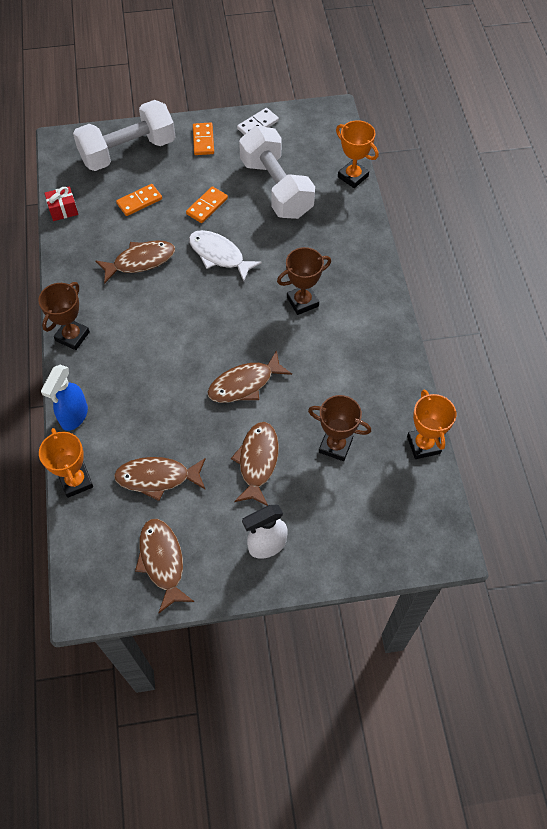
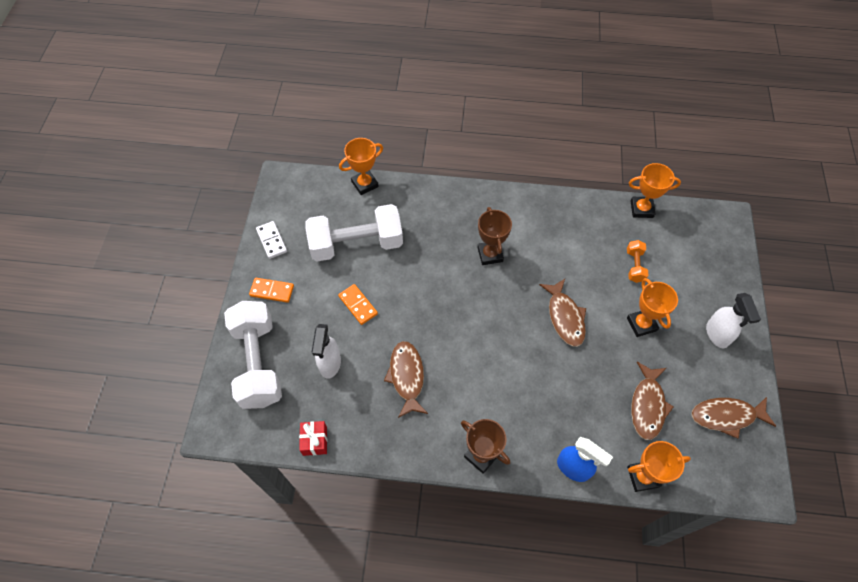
camera: 75 degrees left, 0 degrees up
(139, 201) = (330, 364): orange domino -> white spray bottle
(219, 255) = (420, 307): white fish -> none
(257, 461) = (641, 324): brown fish -> orange trophy
(335, 446) = (634, 266): brown trophy -> orange dumbbell

